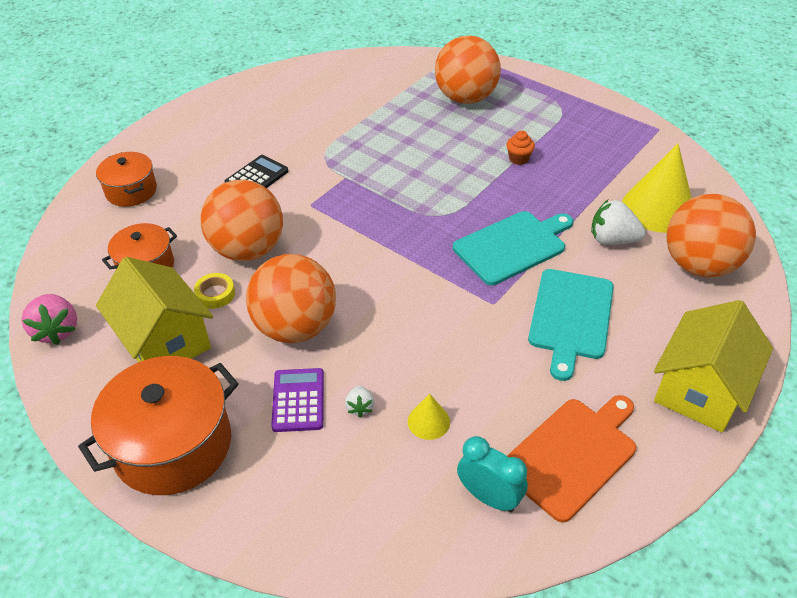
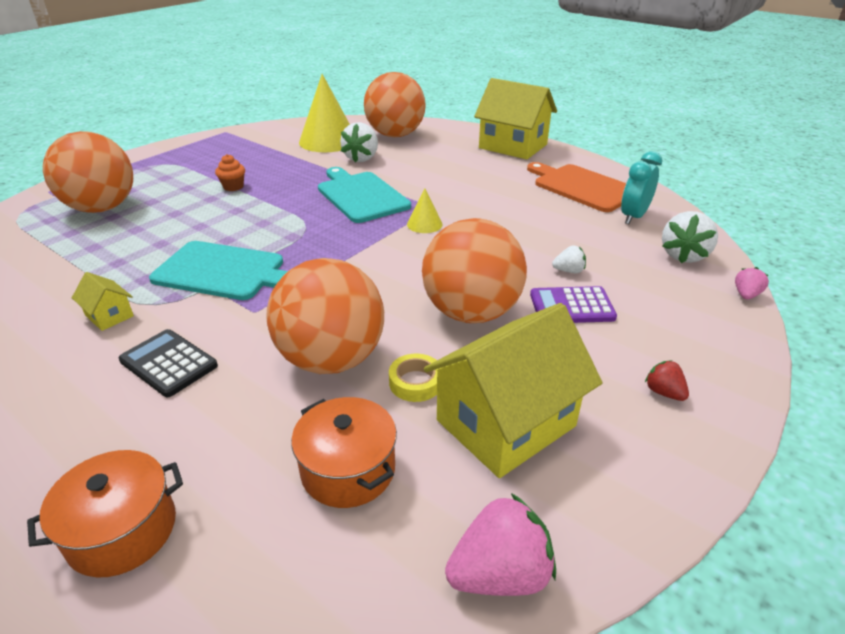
camera: 90 degrees left, 10 degrees down
(173, 445) = (664, 392): orange pot -> red strawberry
(305, 567) = (746, 295): none -> pink strawberry
(311, 141) = (109, 316): none -> yellow house
(391, 528) = (683, 255): none -> white strawberry
(428, 421) = (573, 238): yellow cone -> yellow cone (424, 224)
(570, 317) = (449, 179): turquoise cutting board -> turquoise cutting board (223, 271)

